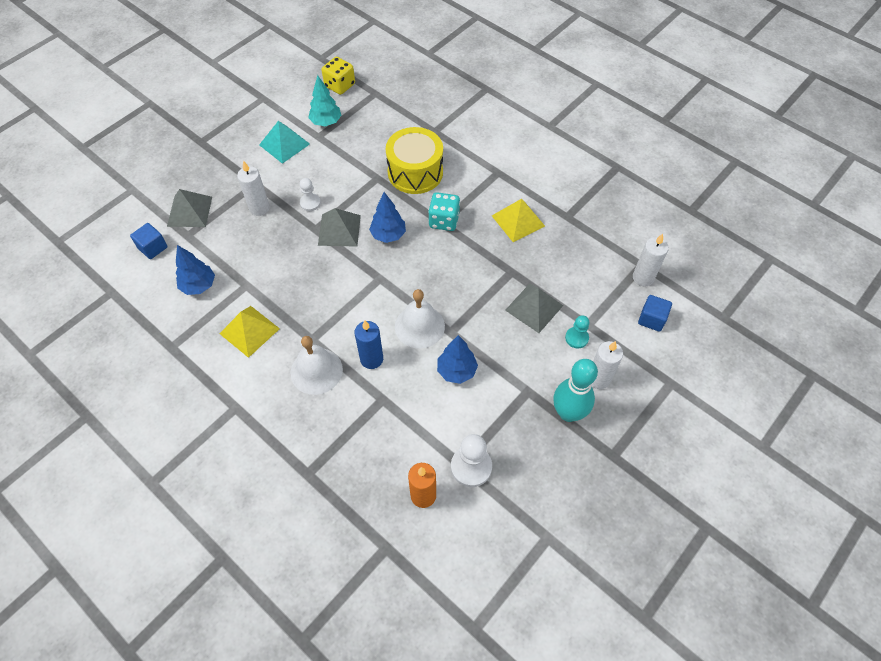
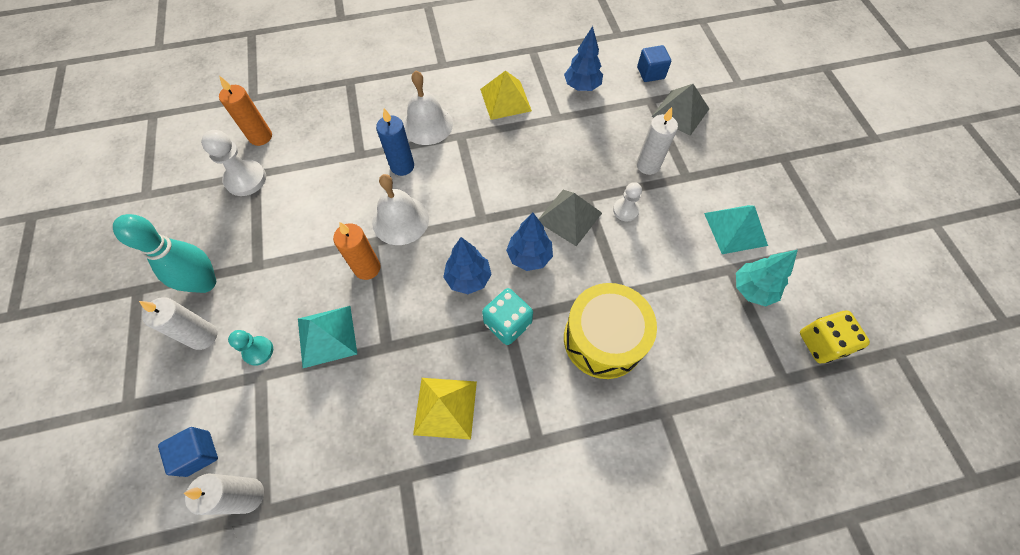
camera: 125 degrees right, 5 degrees up
(456, 371) = (330, 221): blue tree -> blue tree (468, 278)
(472, 319) = (367, 268): none -> orange candle
(534, 307) = (327, 336): grey pyramid -> turquoise pyramid

